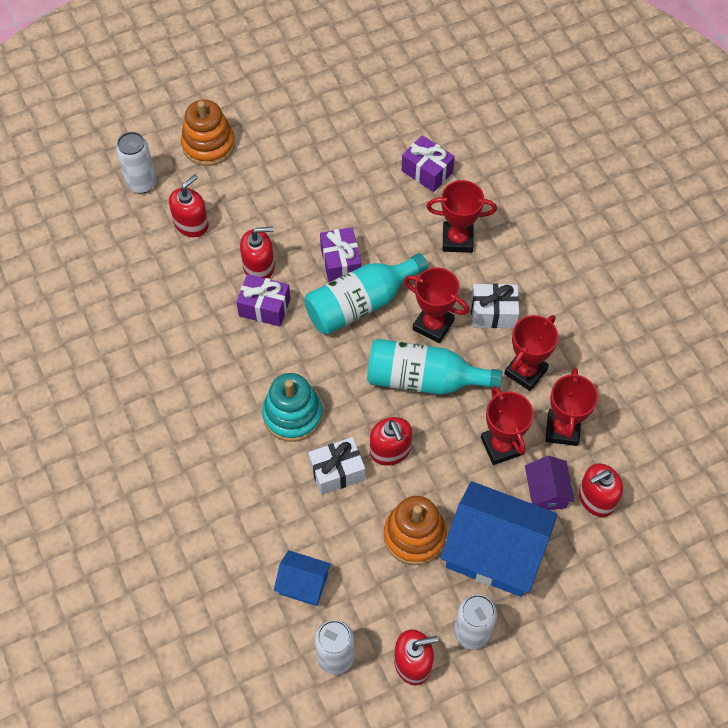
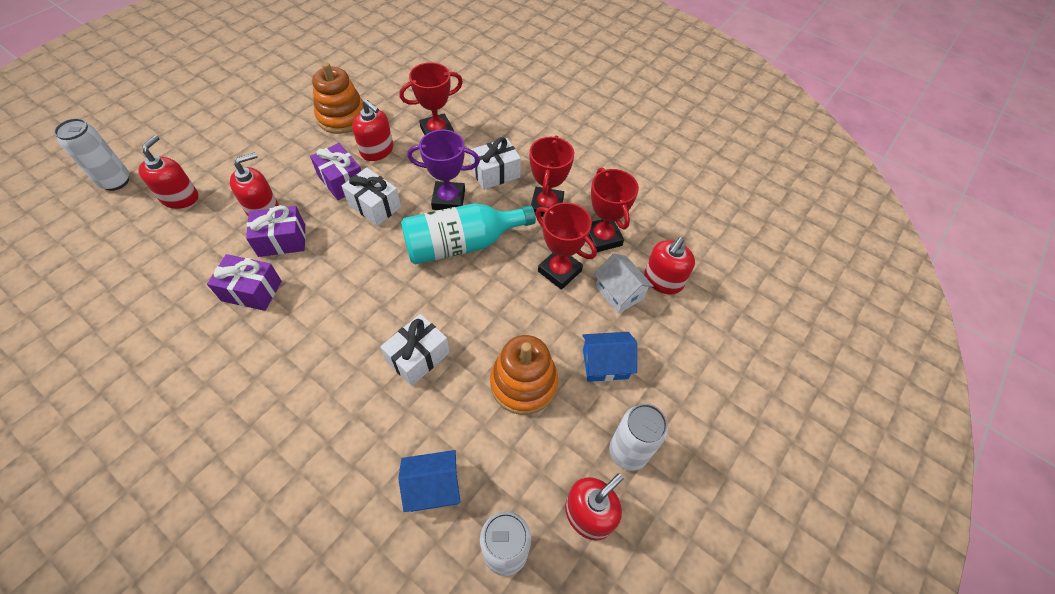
camera: 30 degrees left, 5 degrees down
(208, 145) = (177, 132): orange stacking toy -> orange stacking toy (342, 117)
(292, 415) = (349, 323): turquoise stacking toy -> none
(360, 303) = (374, 206): turquoise bottle -> white gift
(390, 450) = (461, 316): red soap dispenser -> red soap dispenser (377, 150)
(427, 171) = (387, 95): purple gift -> purple gift (251, 291)
(433, 325) = (448, 199): red trophy -> purple trophy
(494, 551) = (605, 364): blue house -> blue house, size x0.50
(546, 492) = (619, 292): purple house -> white house

